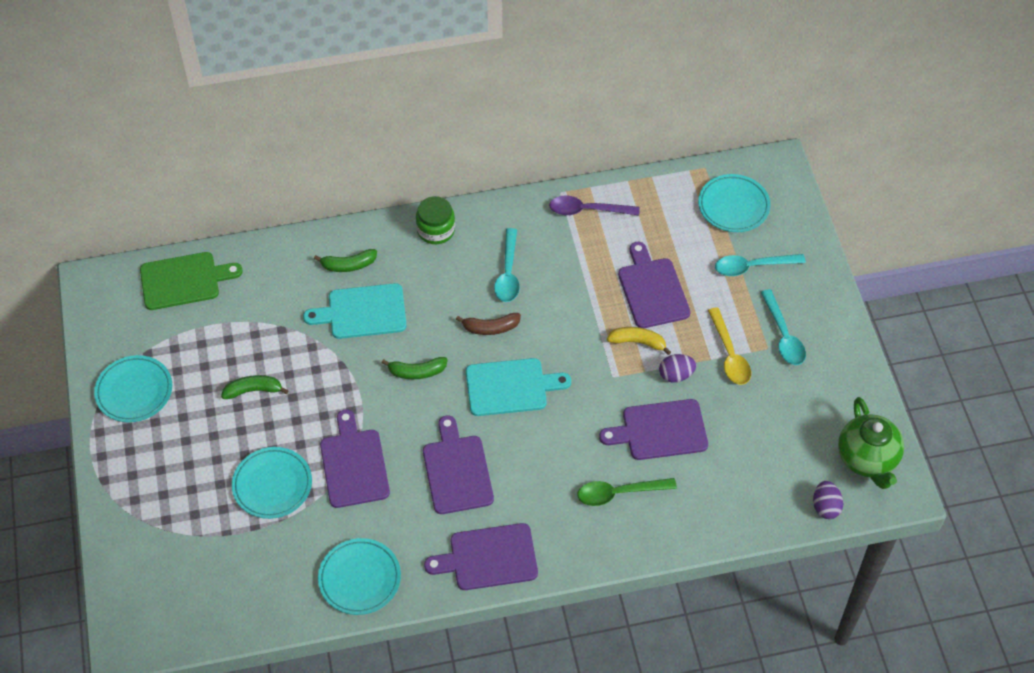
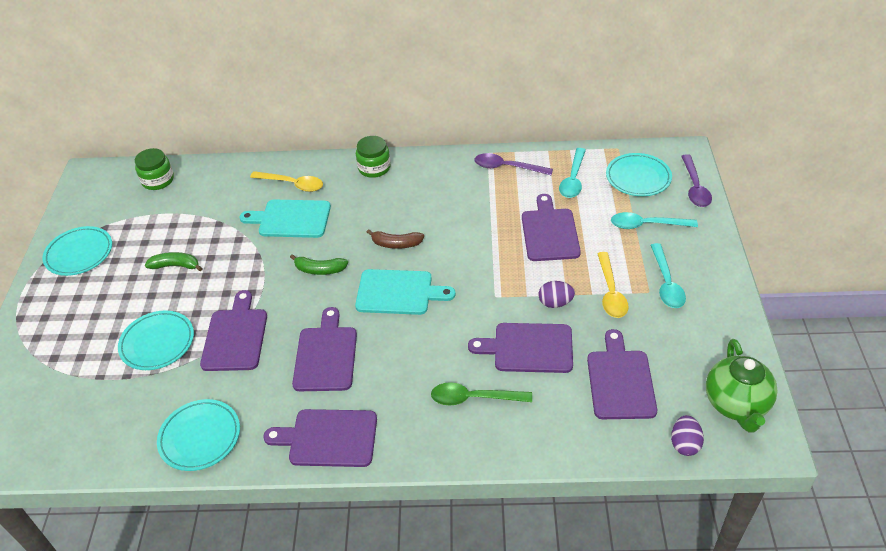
camera: 15 degrees right, 10 degrees down
(184, 280) = (158, 180): green cutting board -> green jar
(348, 265) = (293, 184): green banana -> yellow spoon
(508, 273) = (424, 205): turquoise spoon -> turquoise spoon (573, 179)
(638, 342) = (526, 271): yellow banana -> none
(756, 452) = (620, 380): none -> purple cutting board
(795, 211) = (695, 188): none -> purple spoon

